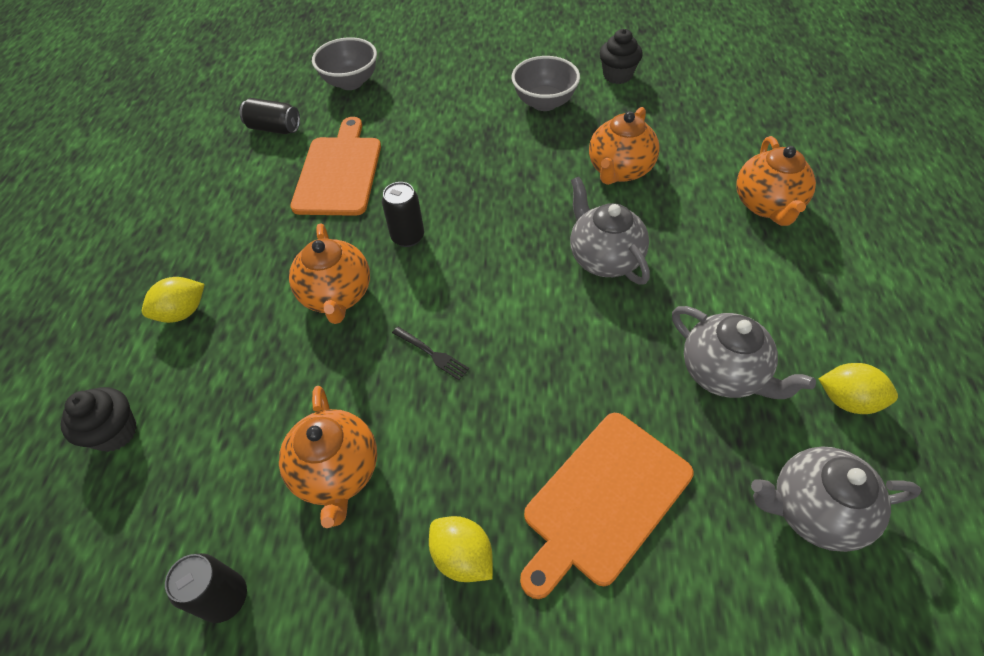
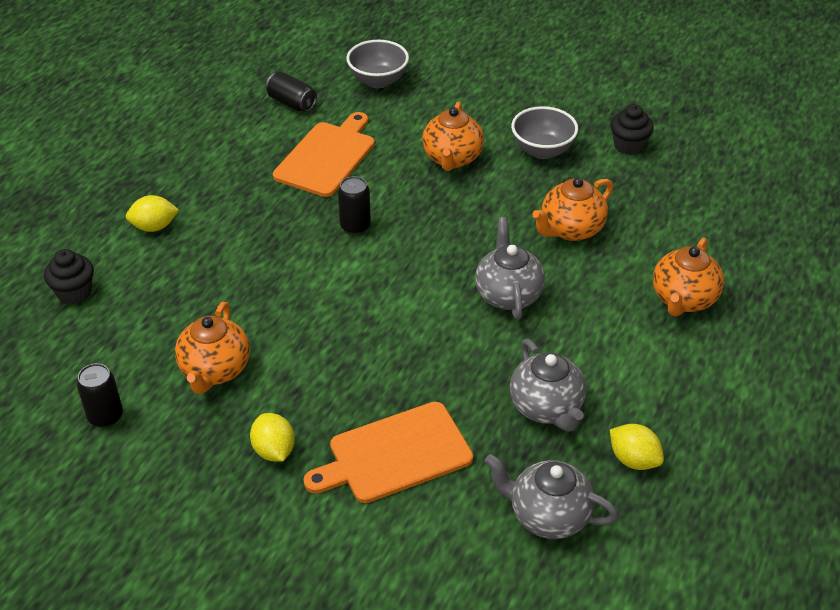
camera: 20 degrees right, 10 degrees down
(337, 295) = (275, 253): orange teapot -> orange teapot (452, 159)
(432, 354) = (325, 318): black fork -> none

